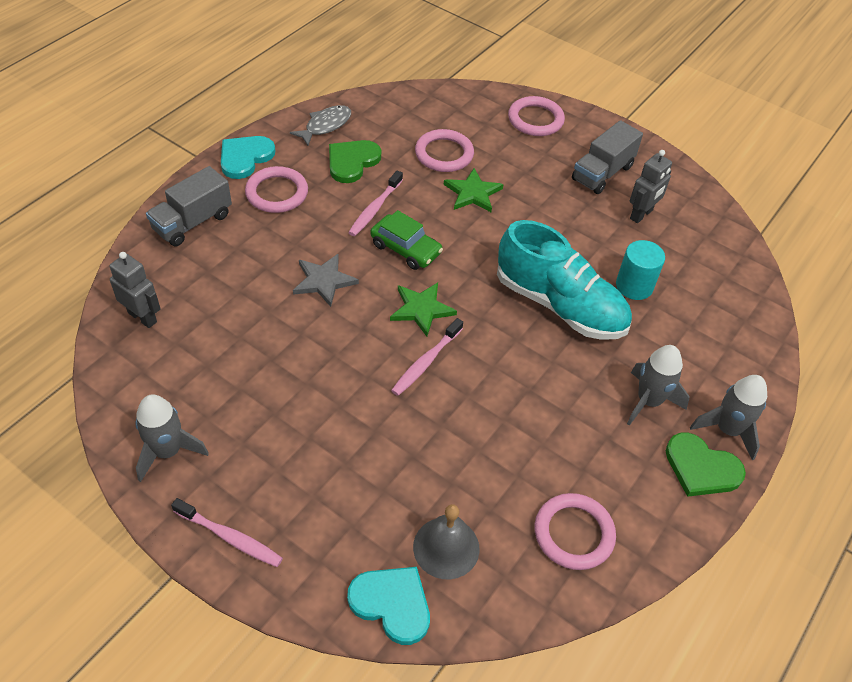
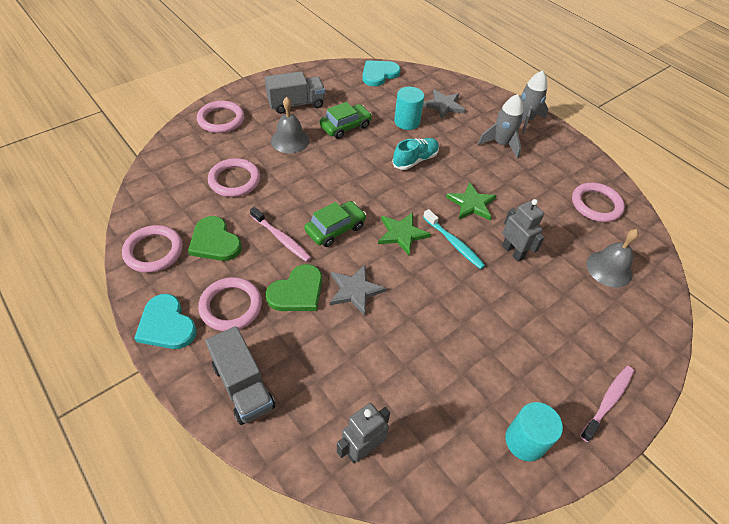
camera: 75 degrees left, 0 degrees up
(168, 451) = (525, 441): grey rocket -> turquoise cylinder
(325, 126) = (153, 251): grey fish -> pink ring
(392, 604) = (653, 307): turquoise heart -> turquoise heart (379, 74)
(426, 362) = (453, 243): pink toothbrush -> turquoise toothbrush
(472, 193) = (288, 175): green star -> green star (471, 204)
(532, 182) = (290, 140): none -> grey bell
(559, 305) = (415, 160): turquoise shoe -> turquoise shoe, size x0.52
(586, 226) = (345, 126): none -> green car
(602, 173) = (296, 104): grey truck -> grey truck turned 75 degrees counterclockwise
(641, 215) = (344, 99): grey robot -> grey robot (513, 252)
(698, 323) = (444, 105): none -> grey star
(701, 468) = (550, 138): green heart -> green heart (297, 291)

